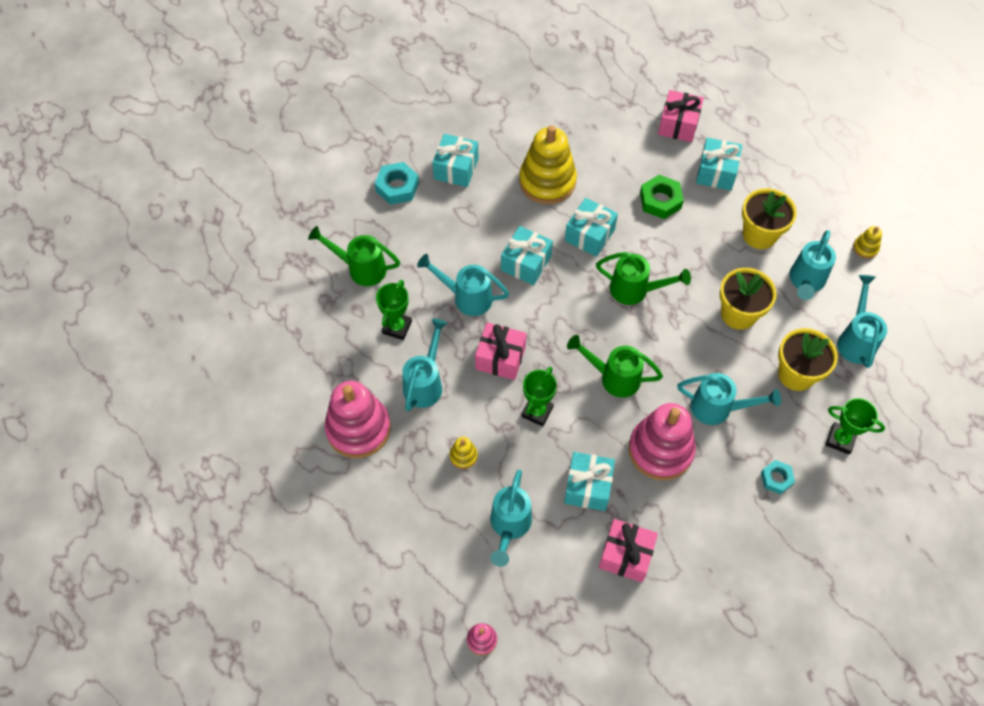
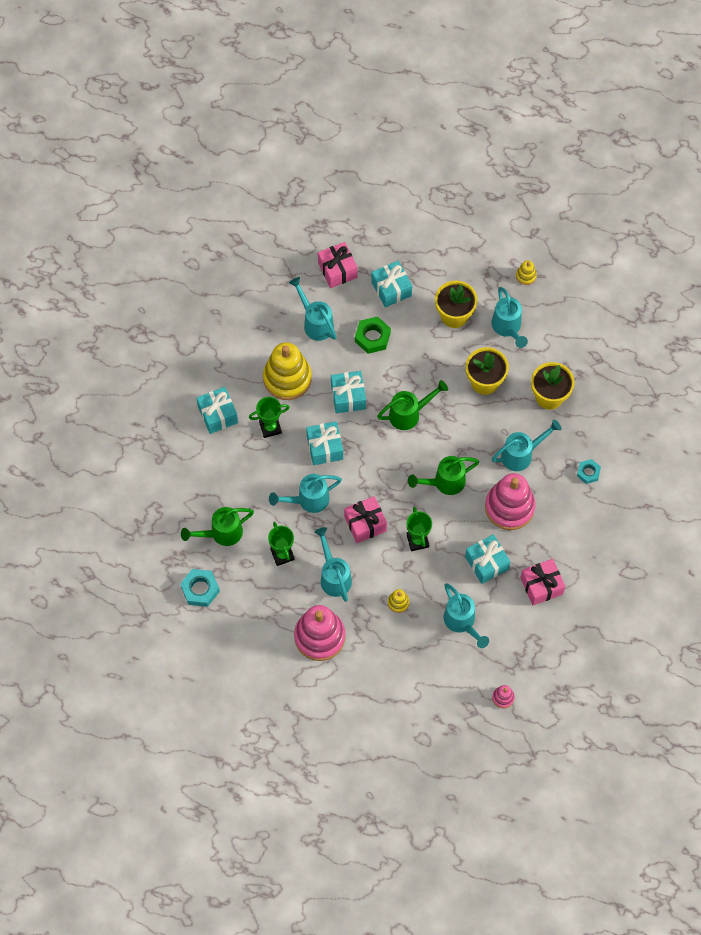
camera: 40 degrees left, 5 degrees up
(397, 187) = (190, 458): turquoise nut -> turquoise nut (200, 589)
(840, 439) = (605, 419): green trophy -> green trophy (270, 427)
(856, 339) = (566, 346): turquoise watering can -> turquoise watering can (315, 322)

